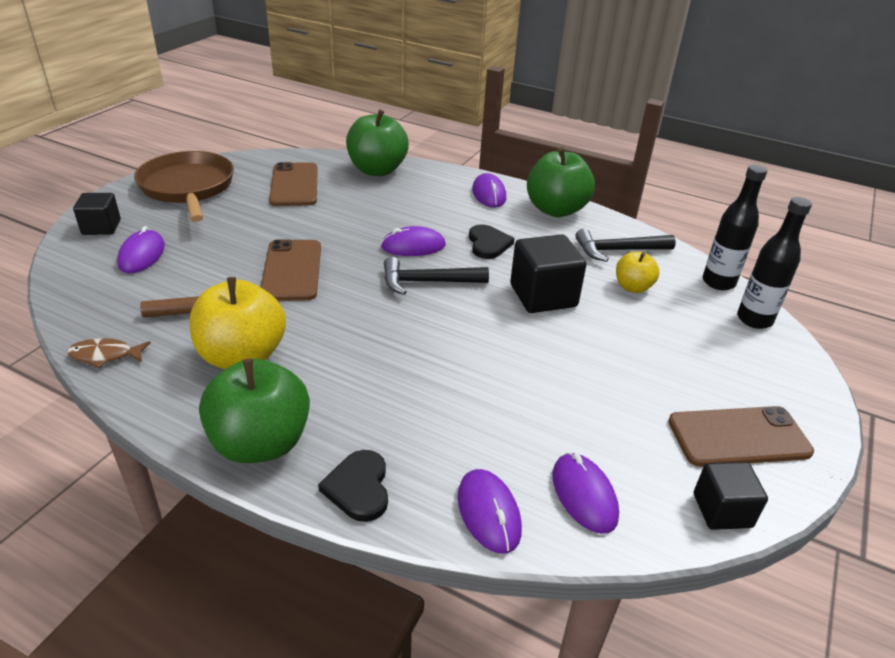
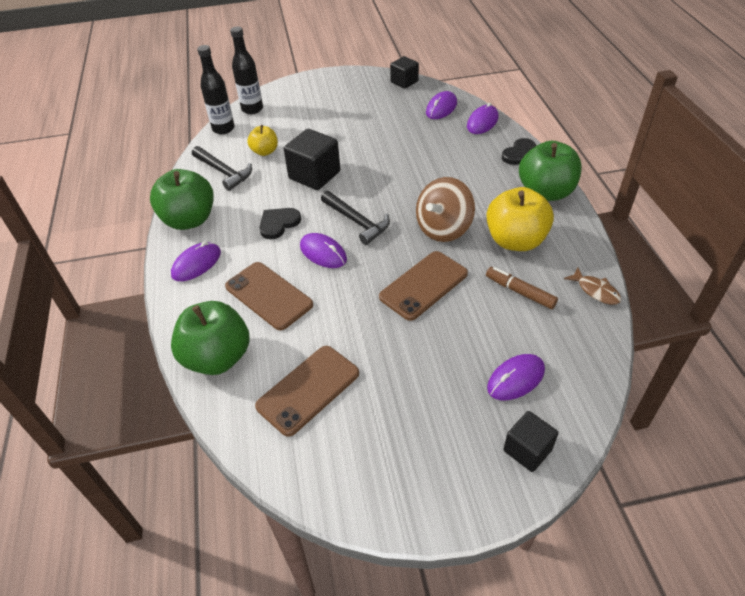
camera: 125 degrees left, 10 degrees up
(188, 187) = (401, 465): brown pan -> none
(336, 324) = (443, 228): none -> brown spinning top
(738, 437) = (356, 89): brown phone -> brown phone (268, 295)

